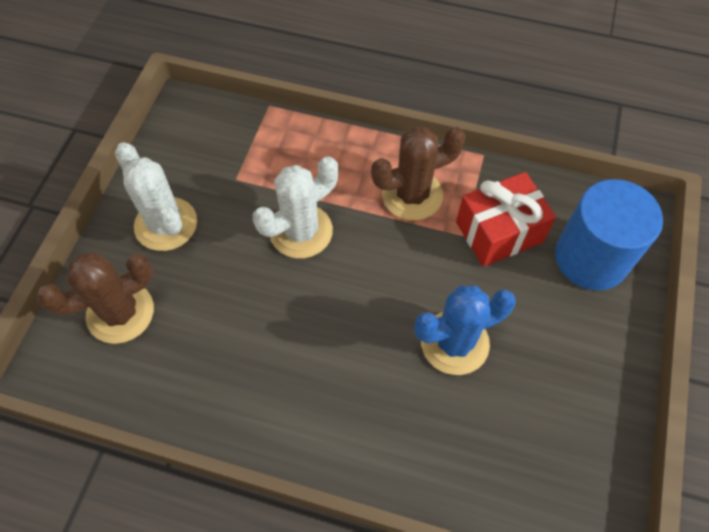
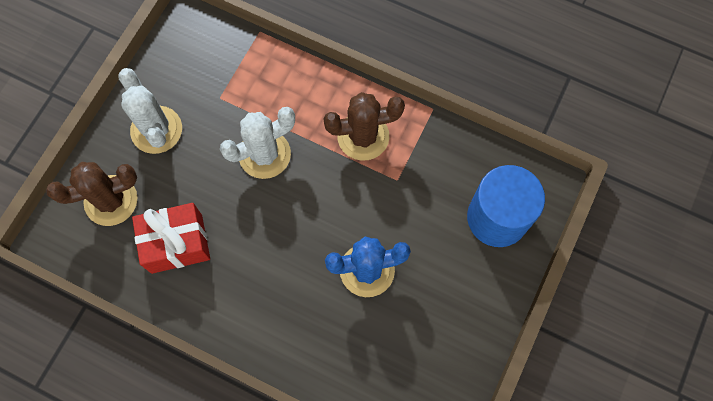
camera: 10 degrees right, 10 degrees up
(499, 232) = (427, 182): red gift -> red gift (176, 243)

